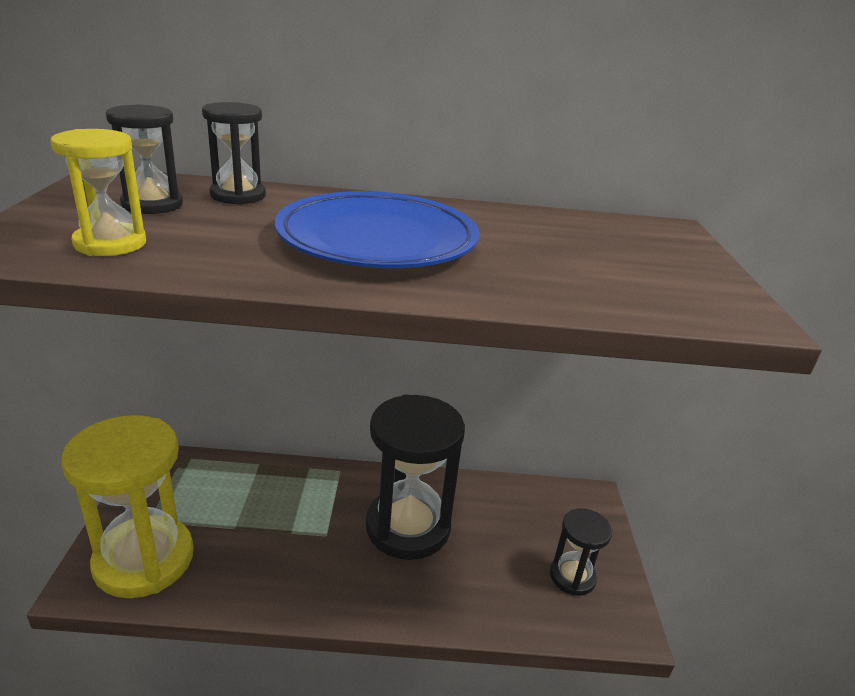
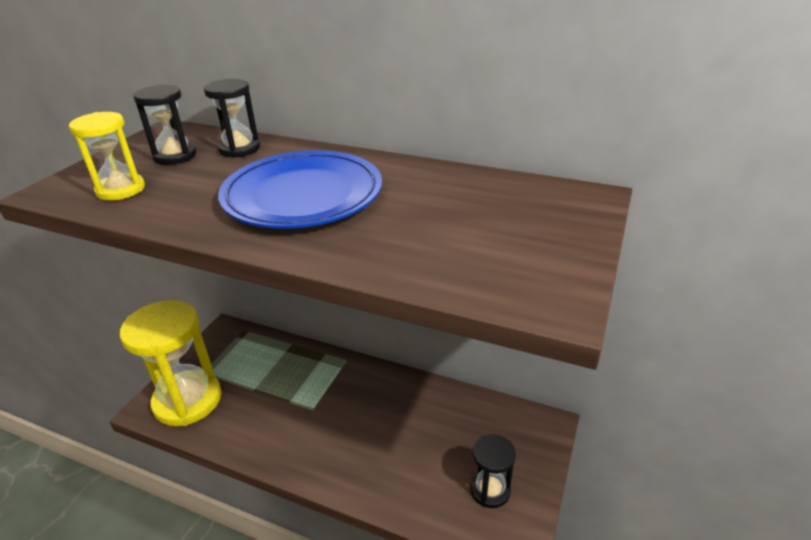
camera: 25 degrees right, 5 degrees up
(408, 527) = (375, 416): black hourglass -> none

